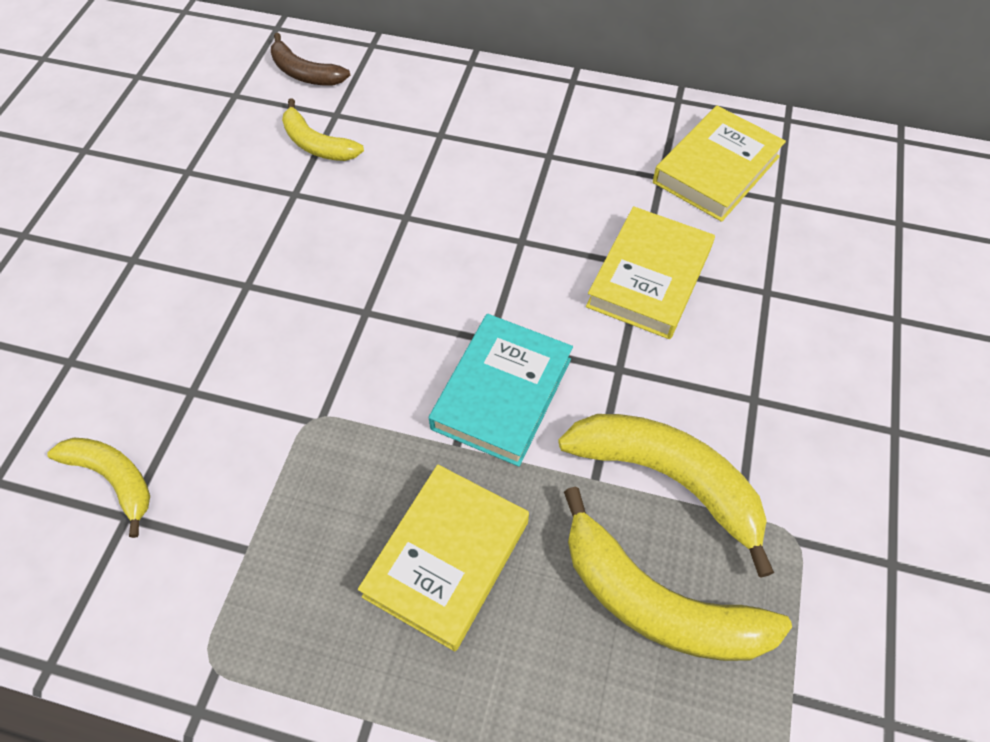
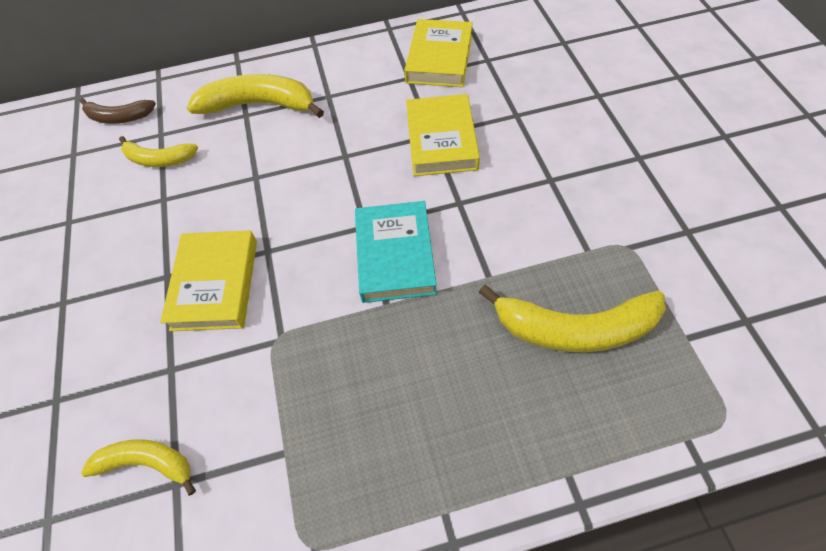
camera: 25 degrees left, 0 degrees up
(447, 558) = (428, 378): yellow book -> yellow book (215, 284)
(668, 479) = (533, 252): yellow banana -> yellow banana (259, 105)

